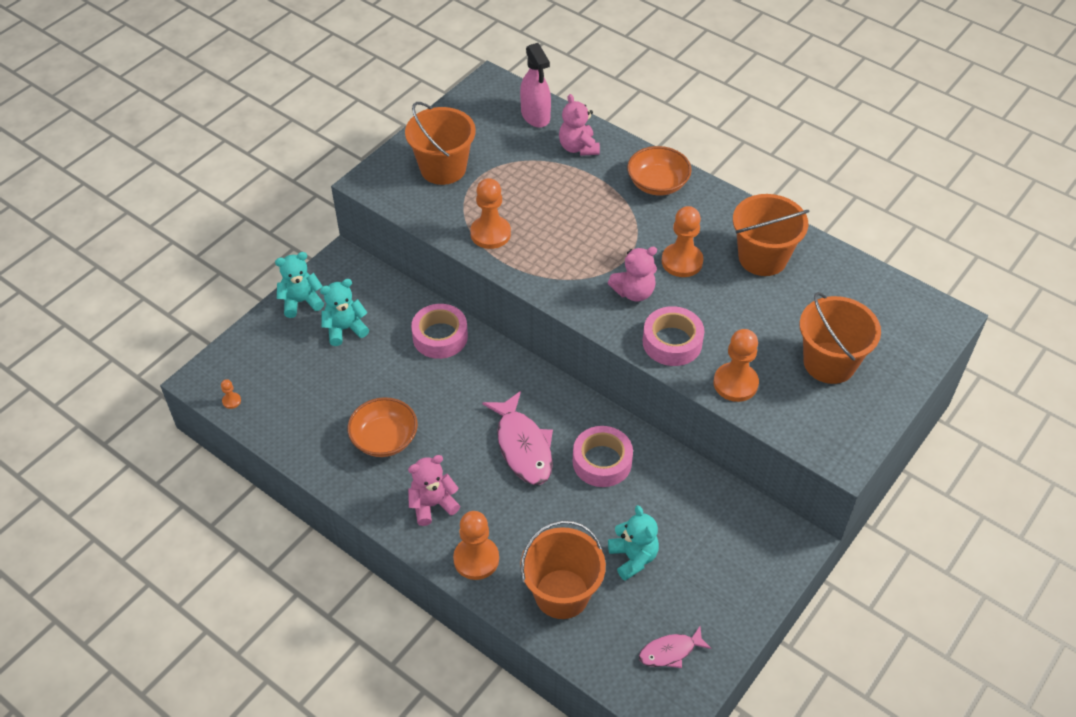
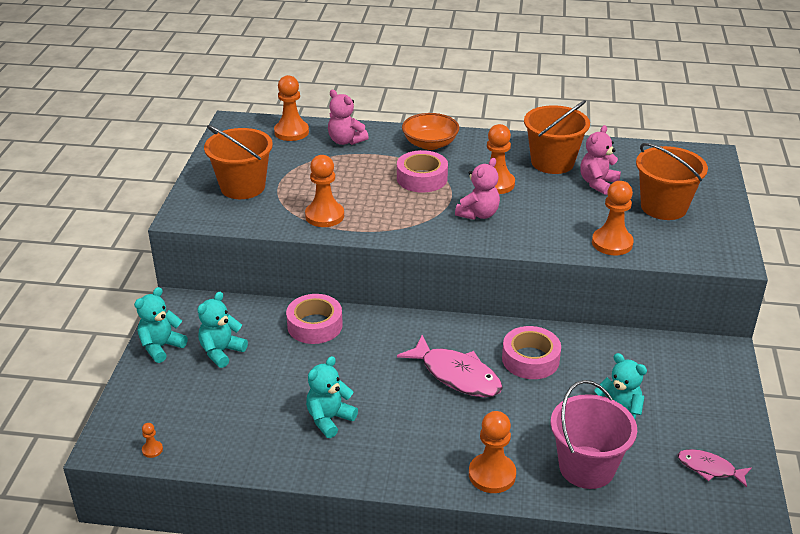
camera: 30 degrees left, 15 degrees down
(384, 439) = (329, 419): orange bowl -> turquoise teddy bear
(432, 504) = (416, 450): pink teddy bear -> pink teddy bear (597, 183)
(535, 116) = (291, 132): pink spray bottle -> orange pawn
(562, 594) = (586, 467): orange bucket -> pink bucket
(670, 652) = (709, 468): pink fish -> pink fish turned 75 degrees clockwise
(672, 342) = (539, 235): pink tape -> pink tape (422, 178)

